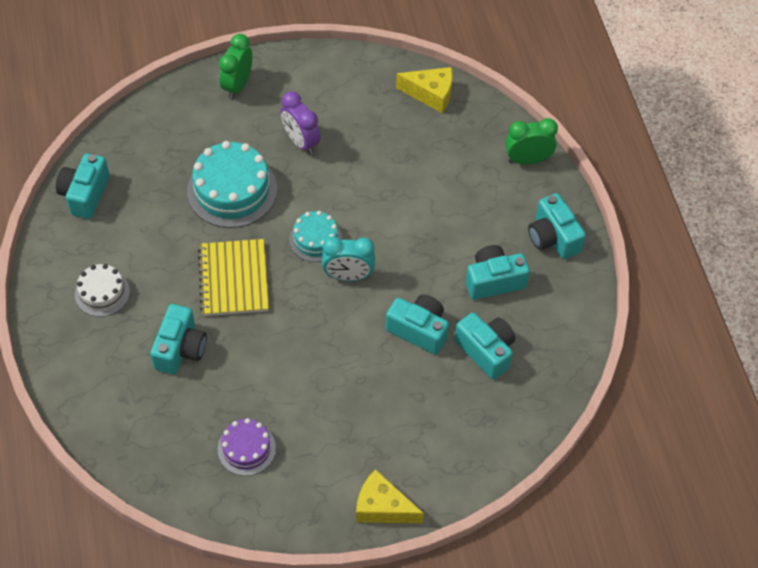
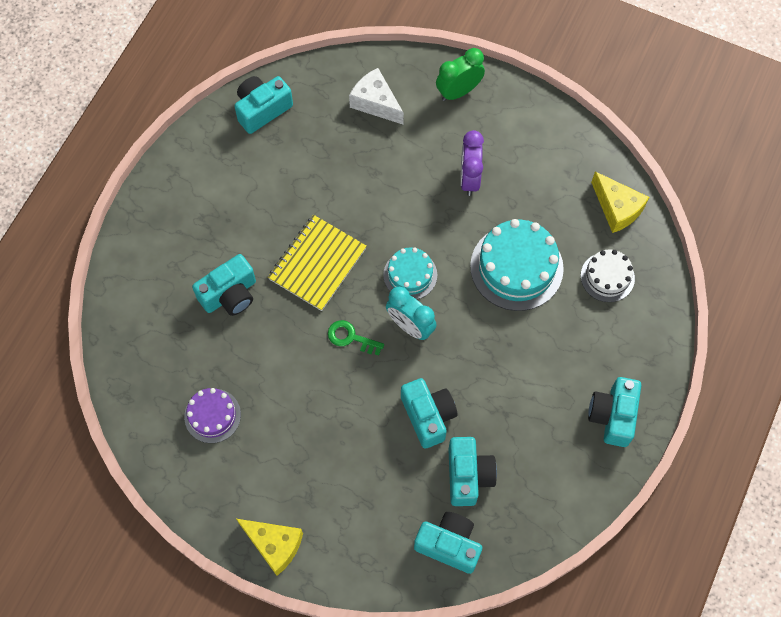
camera: 40 degrees right, 10 degrees up
(102, 293) = (209, 204): white cake -> white cake (607, 277)
(177, 133) = (375, 103): none -> white cheese
(232, 190) = (378, 184): turquoise cake -> turquoise cake (516, 267)
(308, 315) = (350, 337): none -> green key
(382, 507) = (274, 545): yellow cheese -> yellow cheese turned 150 degrees clockwise
(494, 281) = (527, 418): turquoise camera -> turquoise camera (449, 545)
(527, 160) = (651, 328): green clock -> none

